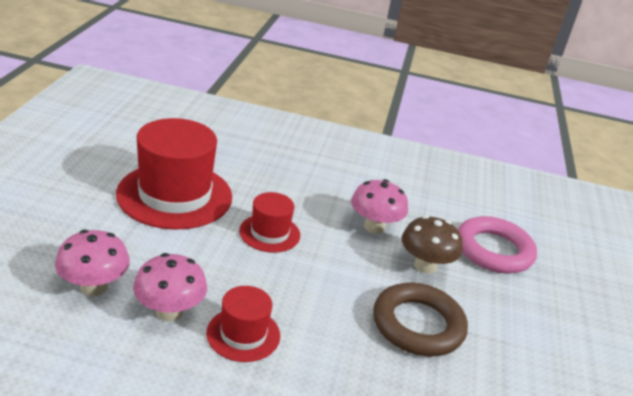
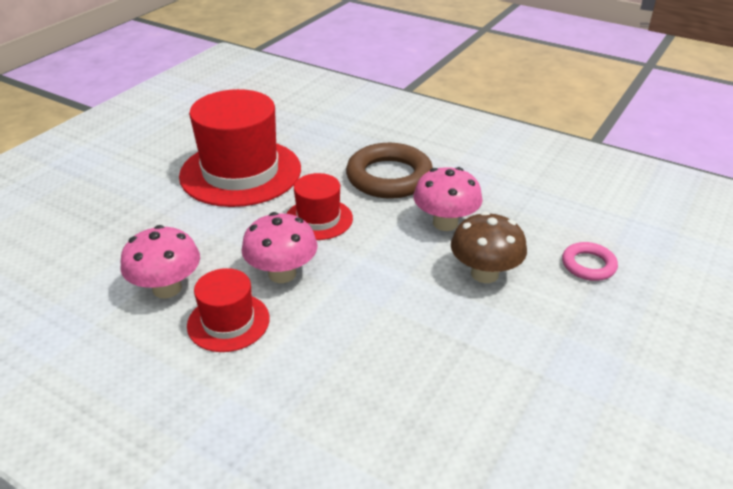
camera: 25 degrees right, 5 degrees up
(93, 287) = (109, 255): pink mushroom -> pink mushroom (282, 273)
(418, 325) = (437, 341): brown ring -> brown ring (389, 177)
(493, 250) = (588, 265): pink ring -> pink ring, size x0.53

